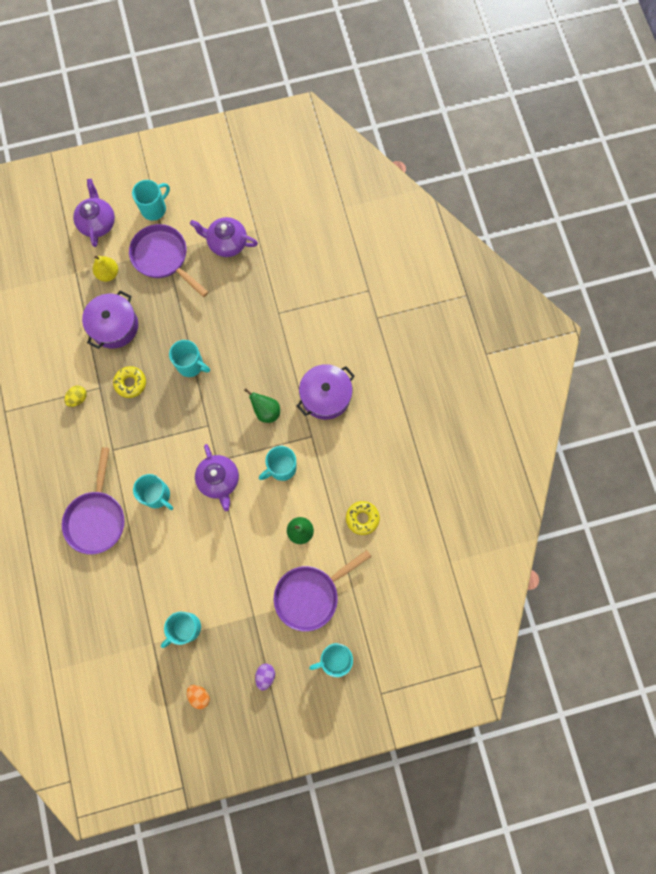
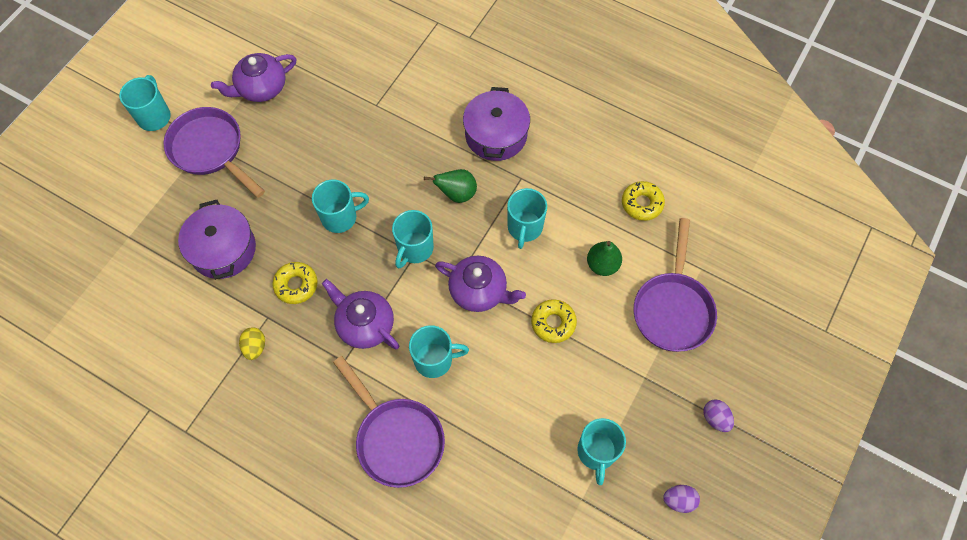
camera: 45 degrees left, 10 degrees down
(97, 222) = (105, 174): purple teapot -> purple teapot (364, 324)
(108, 274) = (166, 209): yellow pear -> none
(163, 258) = (210, 150): purple pan -> purple pan turned 45 degrees clockwise
(199, 695) = (679, 500): orange egg -> purple egg
(238, 537) = (553, 323): none -> yellow donut
(335, 658) = (755, 341): turquoise mug -> turquoise mug (415, 249)

